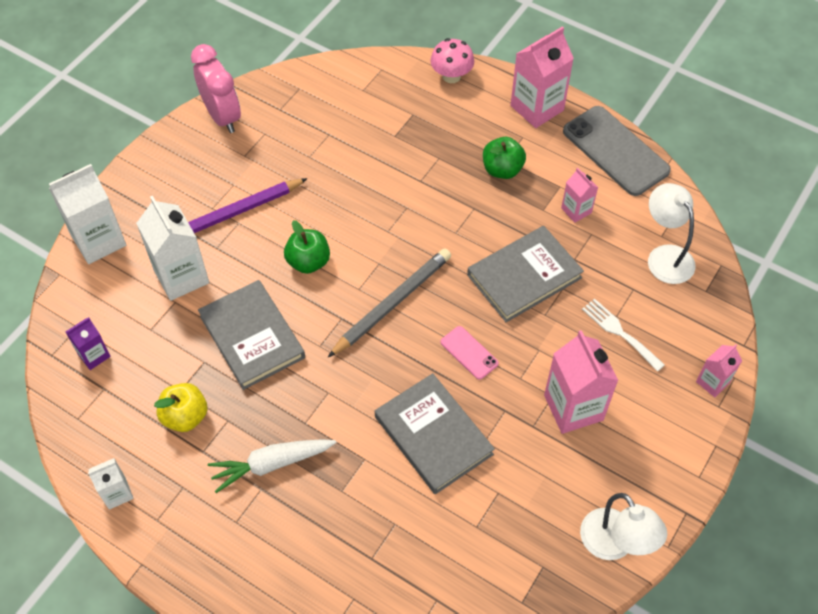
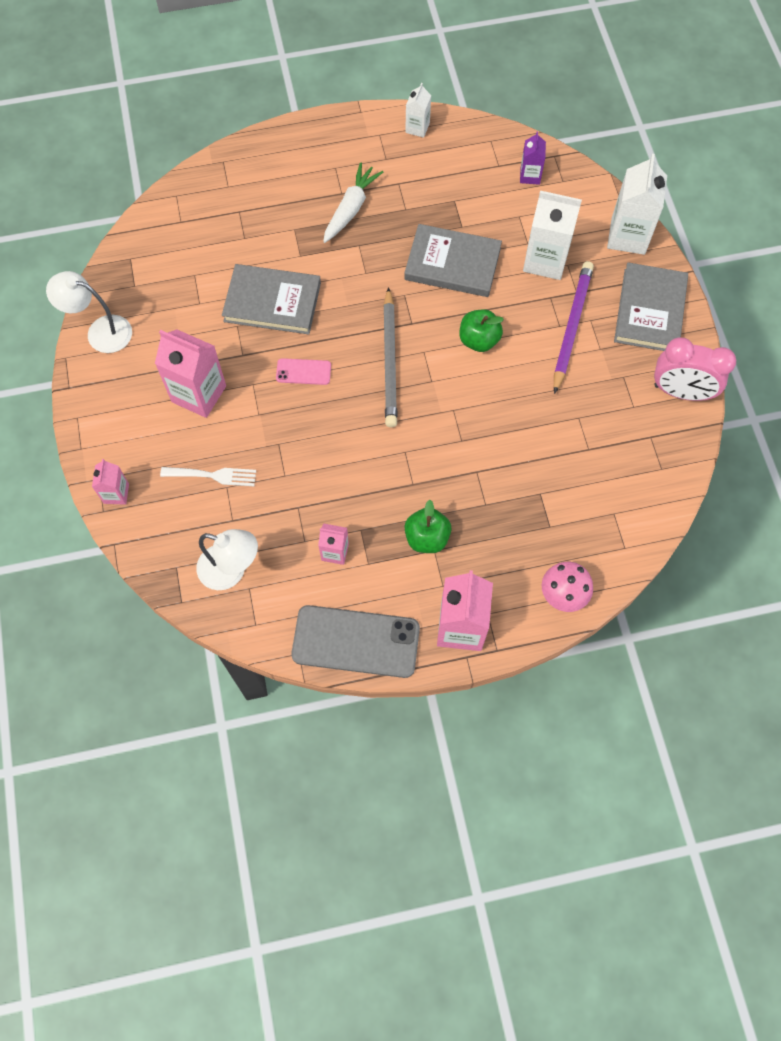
camera: 135 degrees right, 10 degrees up
(185, 416) = (432, 190): yellow apple -> none
(524, 276) = (321, 460): grey book -> grey book (650, 310)

